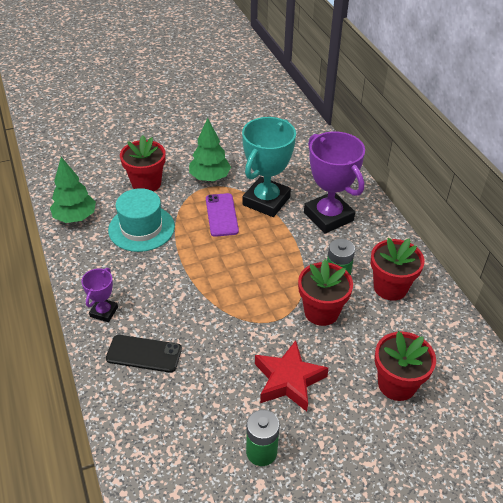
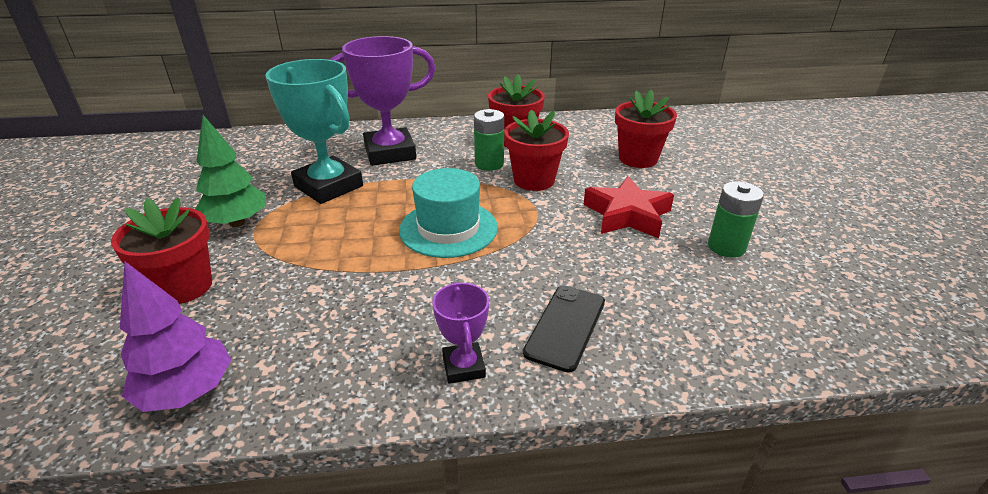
camera: 75 degrees left, 10 degrees down
(75, 217) = (187, 391): green tree -> purple tree
(104, 312) = (463, 367): purple trophy -> purple trophy turned 45 degrees clockwise
(141, 228) = (292, 303): turquoise hat -> turquoise hat (448, 228)
(222, 215) = (326, 223): purple phone -> none

